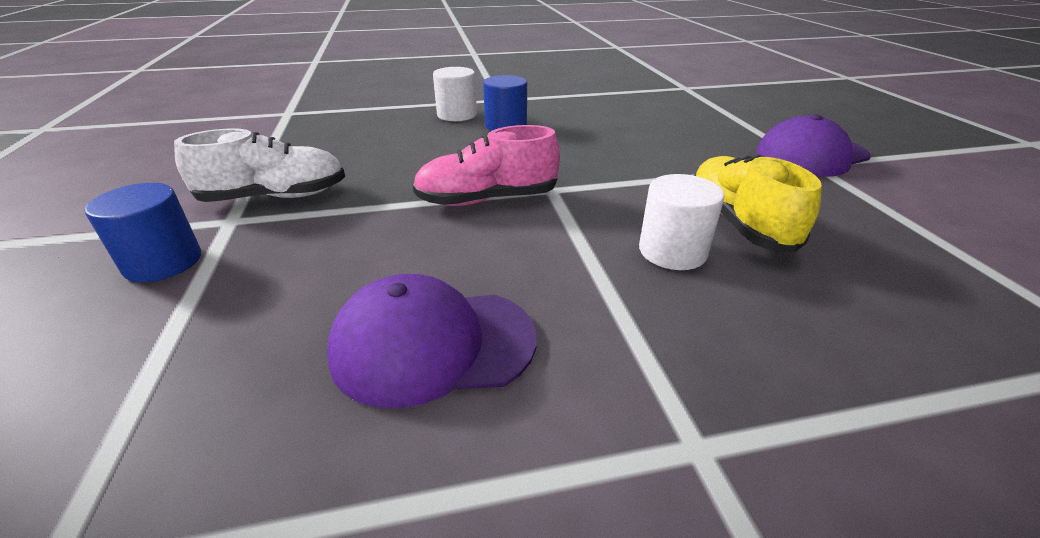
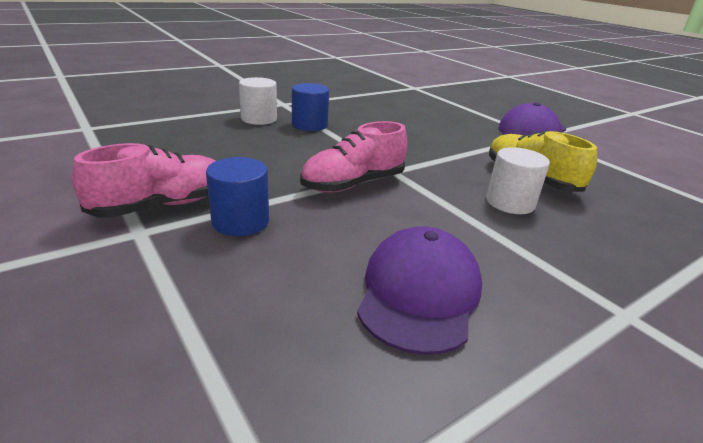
camera: 25 degrees left, 5 degrees down
(163, 262) = (110, 280): blue cylinder -> blue cylinder (240, 221)
(275, 197) = (162, 205): white shoe -> pink shoe
(433, 344) = (419, 293): purple cap -> purple cap turned 135 degrees clockwise

